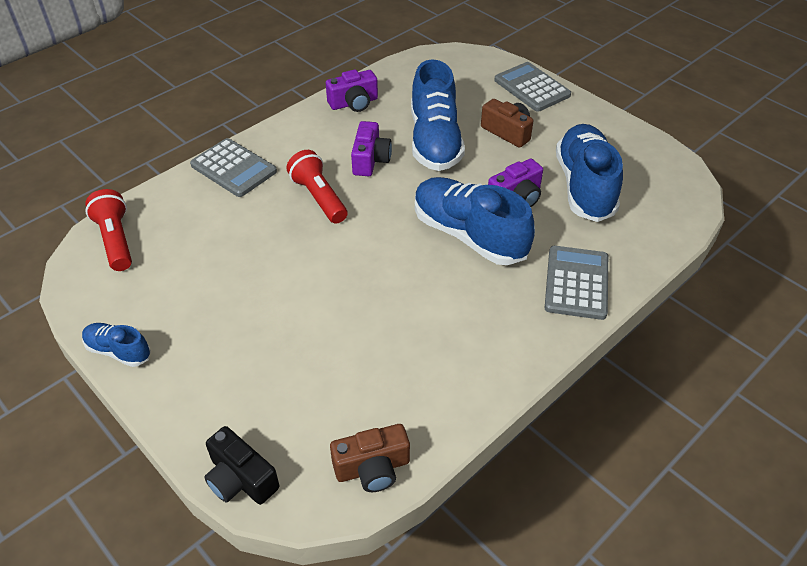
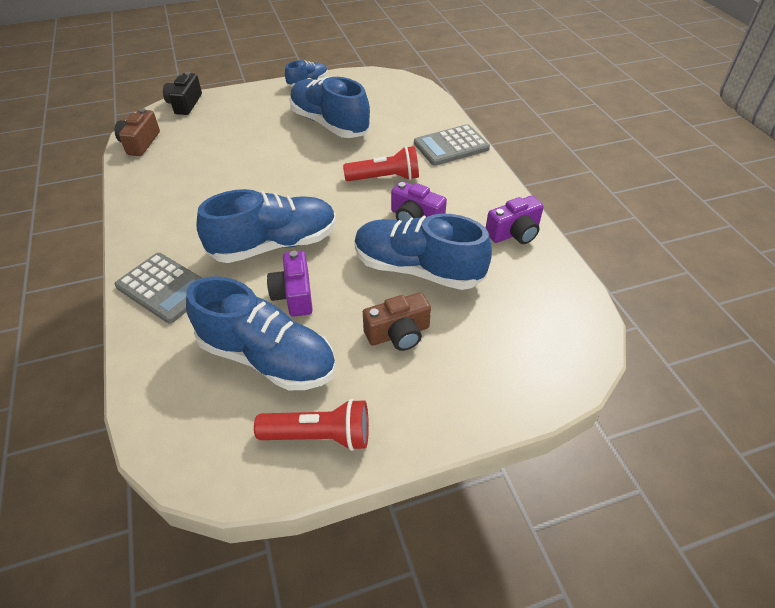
camera: 115 degrees right, 0 degrees up
(116, 240) = (404, 91): red flashlight -> red flashlight (319, 435)
(229, 281) = (329, 124): none -> blue shoe
(240, 479) = (185, 104): black camera -> black camera turned 60 degrees counterclockwise
(354, 103) = (514, 233): purple camera -> purple camera turned 120 degrees counterclockwise
(531, 88) = (475, 400): grey calculator -> none

